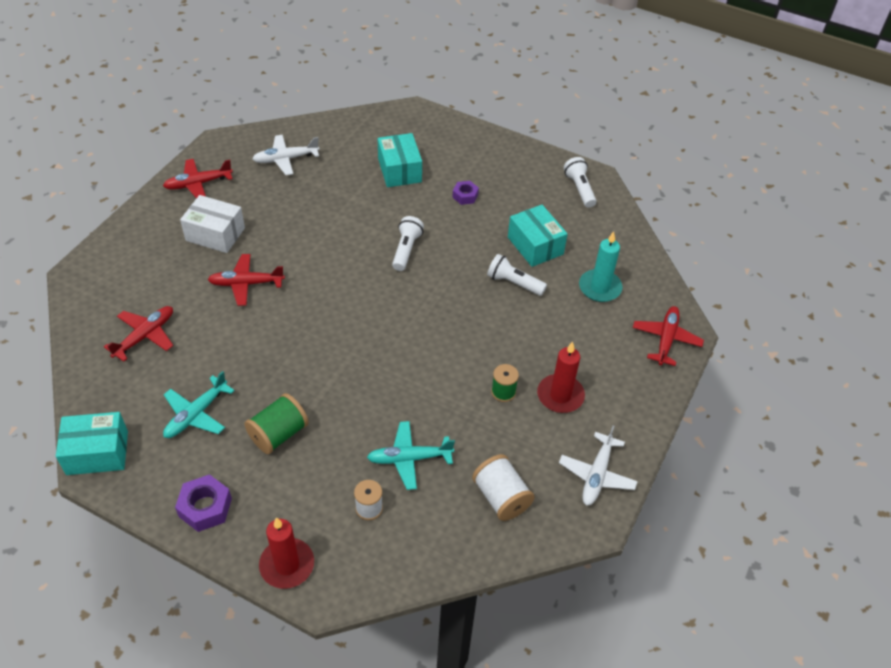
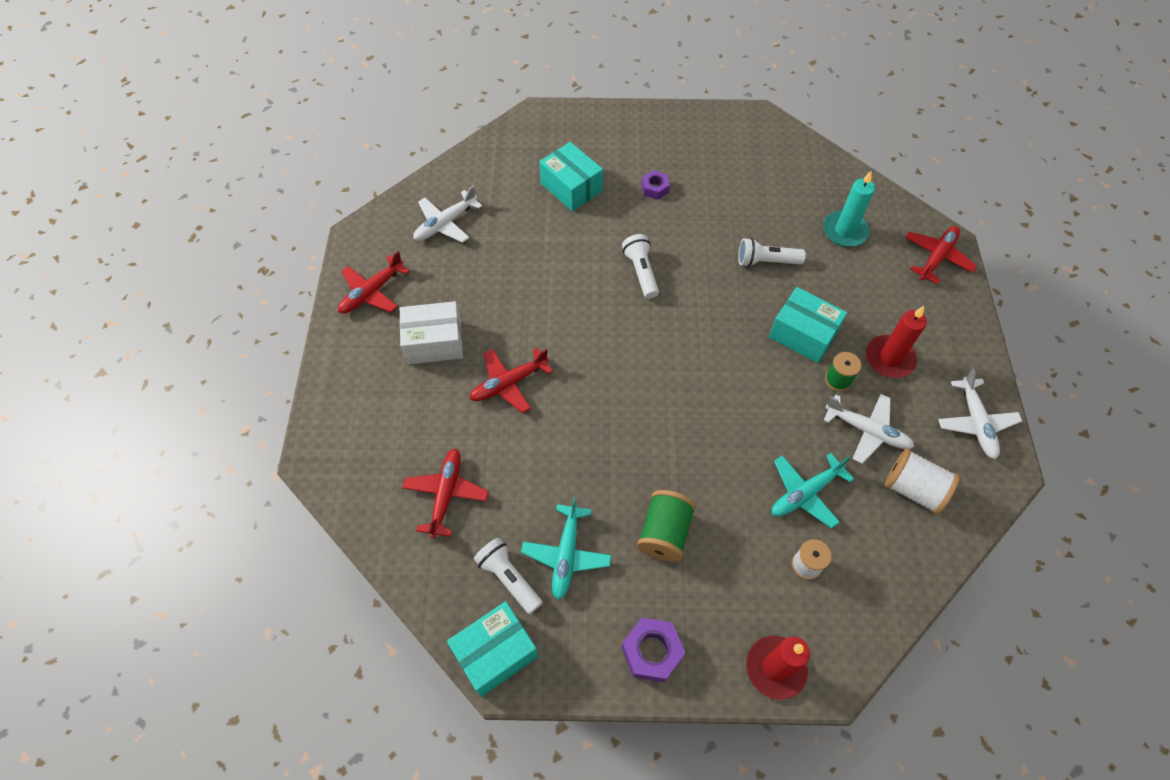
camera: 25 degrees left, 10 degrees up
(497, 438) = (867, 431): none -> white plane
(535, 245) = (757, 213): turquoise box -> turquoise box (803, 334)
(579, 189) = (754, 135): white flashlight -> white flashlight (509, 578)
(666, 339) = (936, 257): red plane -> red plane turned 45 degrees clockwise

